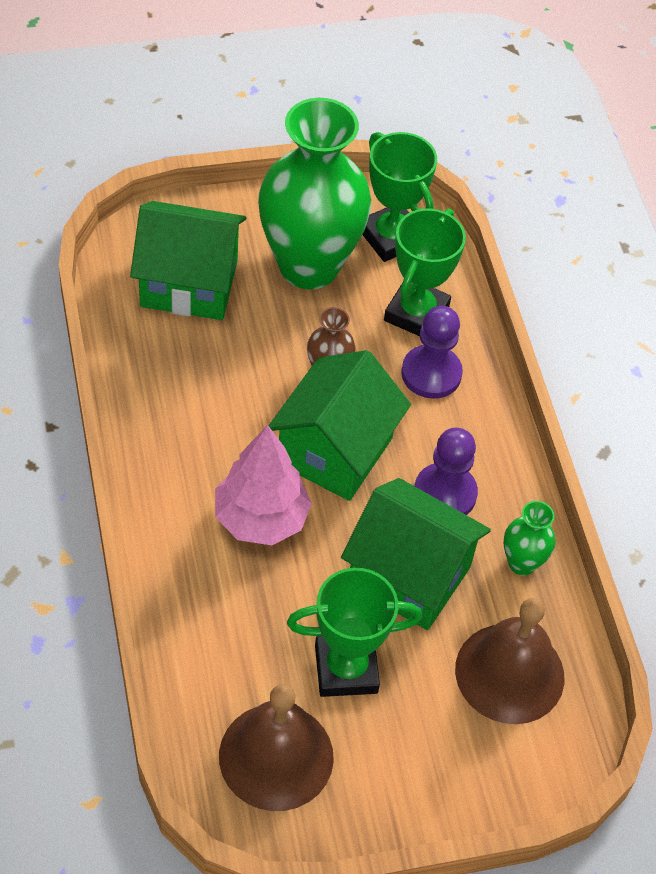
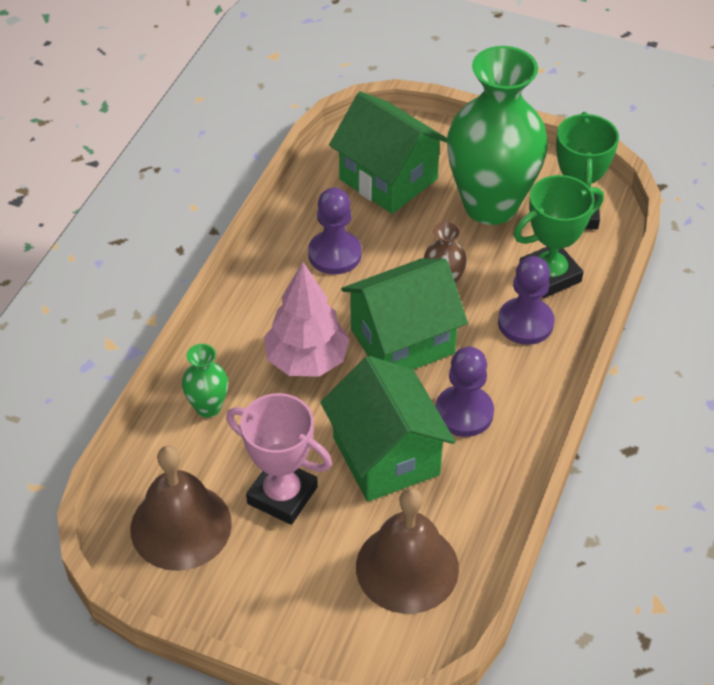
camera: 40 degrees right, 5 degrees down
(199, 392) = (334, 254): none -> purple pawn
(346, 669) = (282, 495): green trophy -> pink trophy
(522, 563) = (485, 494): green vase -> green vase (208, 407)

